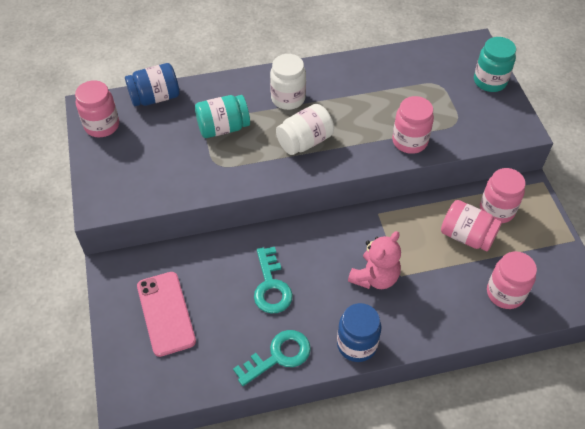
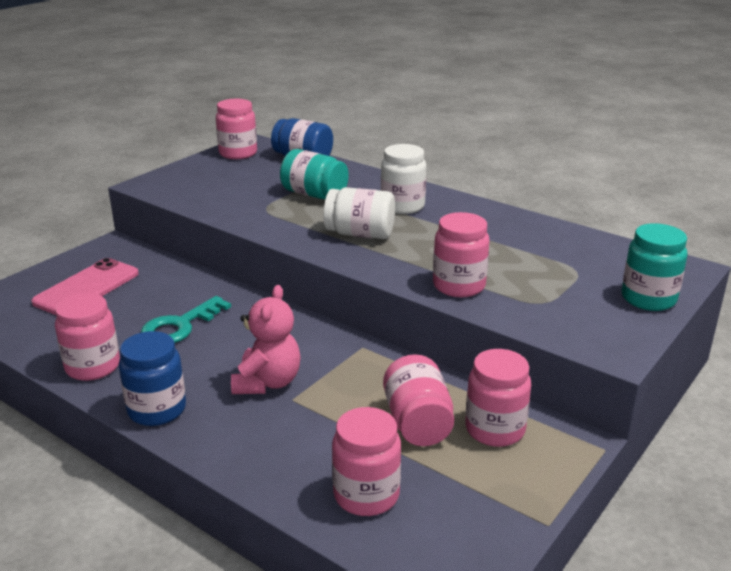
camera: 50 degrees right, 25 degrees down
(278, 356) = (93, 367): turquoise key -> pink jar
(375, 277) = (267, 382): pink teddy bear -> pink teddy bear turned 75 degrees counterclockwise

